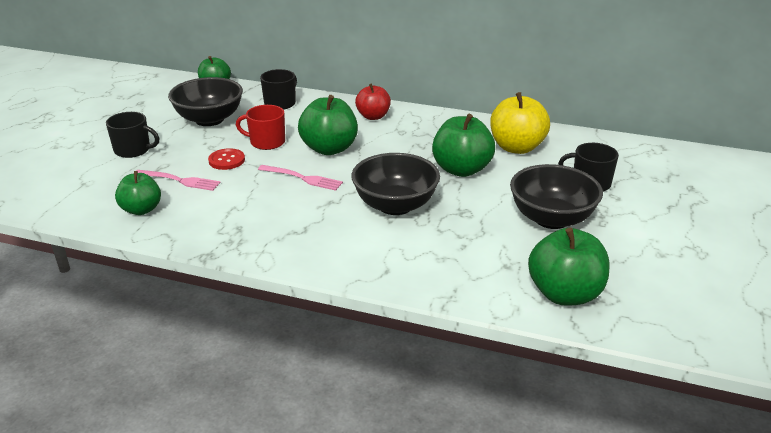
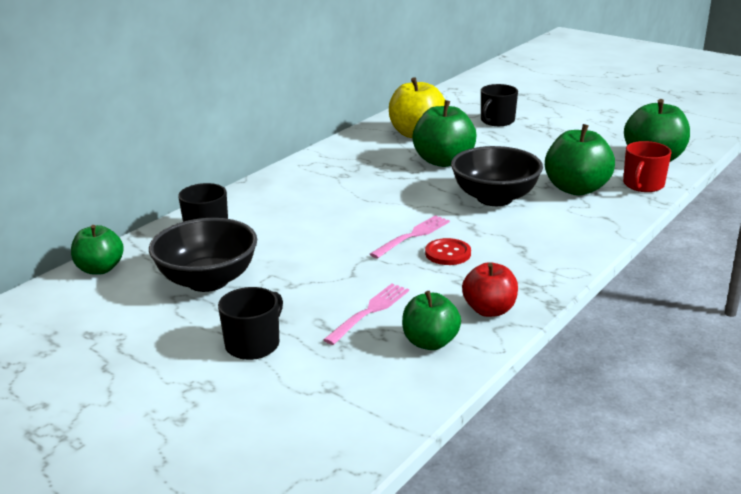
camera: 70 degrees left, 5 degrees down
(226, 160) = (337, 277): red button -> red button (448, 253)
(266, 142) = (308, 248): red mug -> red mug (643, 185)
(329, 149) = (354, 214): green apple -> green apple (576, 189)
(373, 116) = (295, 183): red apple -> red apple (489, 310)
(551, 219) = (546, 143): black bowl -> none

